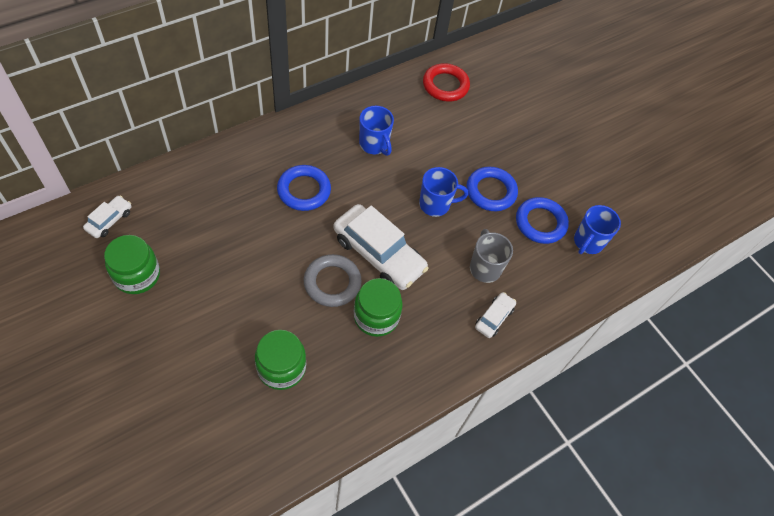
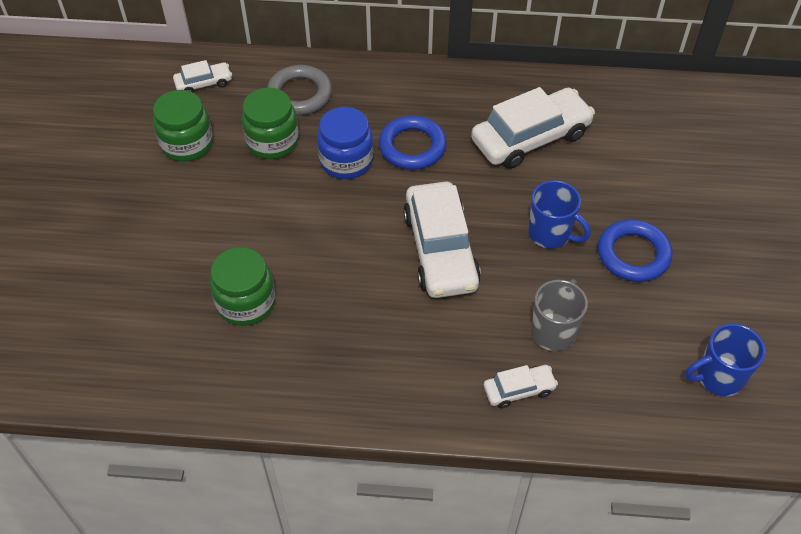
camera: 45 degrees right, 5 degrees down
(267, 225) = (346, 161): none -> blue jar
(332, 283) = (365, 251): grey ring -> grey ring (300, 94)
(374, 144) = (530, 138): blue mug -> white car
(376, 317) = (383, 310): green jar -> green jar (272, 141)
(445, 85) = (673, 114): red ring -> none
(540, 223) = (670, 321): blue ring -> none

